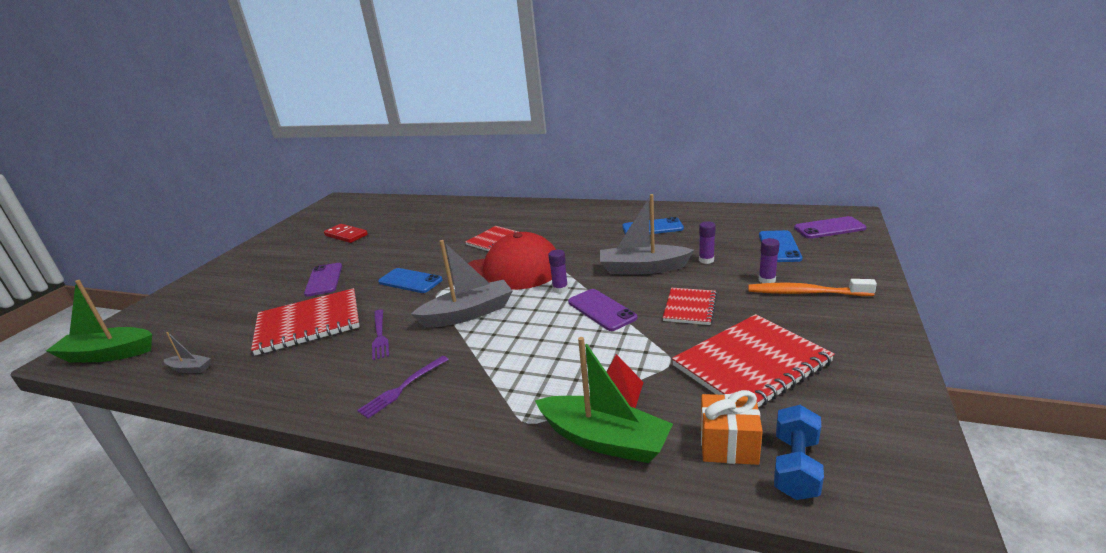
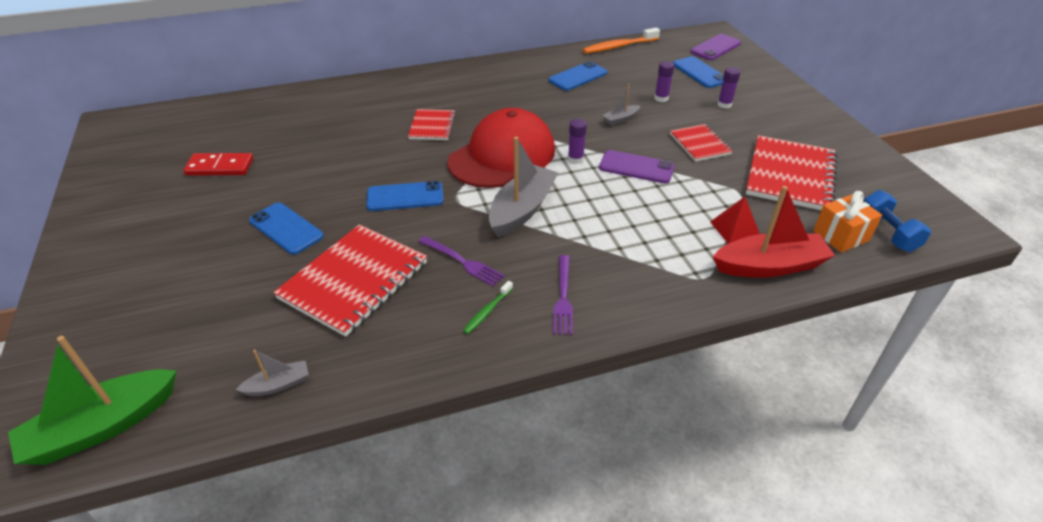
camera: 40 degrees left, 15 degrees up
(324, 280) = (286, 228): purple phone -> blue phone
(344, 375) = (487, 311): none -> green toothbrush
(604, 440) = (769, 266): green boat -> red boat
(643, 268) = (620, 119): grey boat -> grey boat, size x0.49
(805, 293) = (760, 108): orange toothbrush -> orange toothbrush (618, 46)

